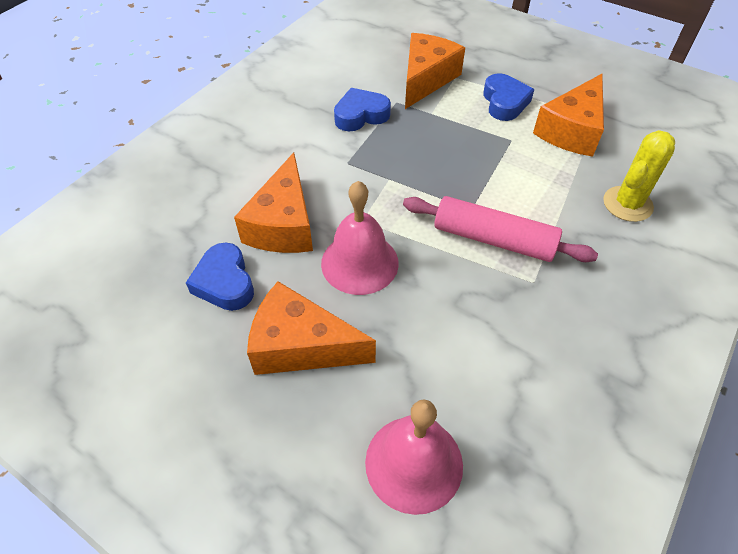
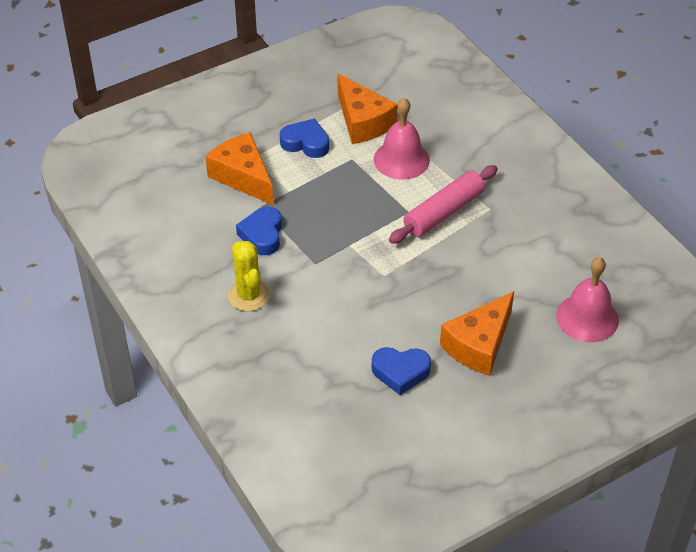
camera: 65 degrees left, 5 degrees down
(283, 224) = (361, 322): orange cheese -> none
(359, 263) = (424, 291): pink bell -> pink bell (401, 159)
(627, 204) = (452, 131): yellow cactus -> yellow cactus (248, 296)

